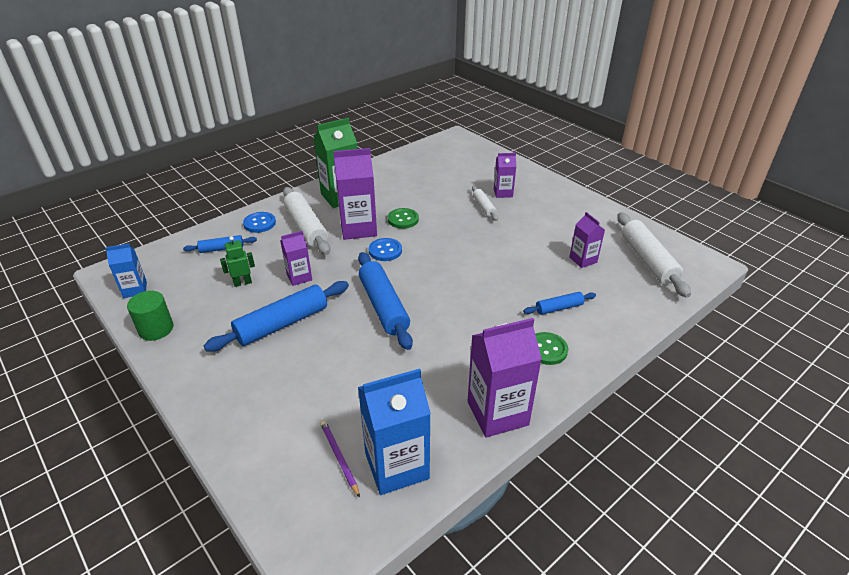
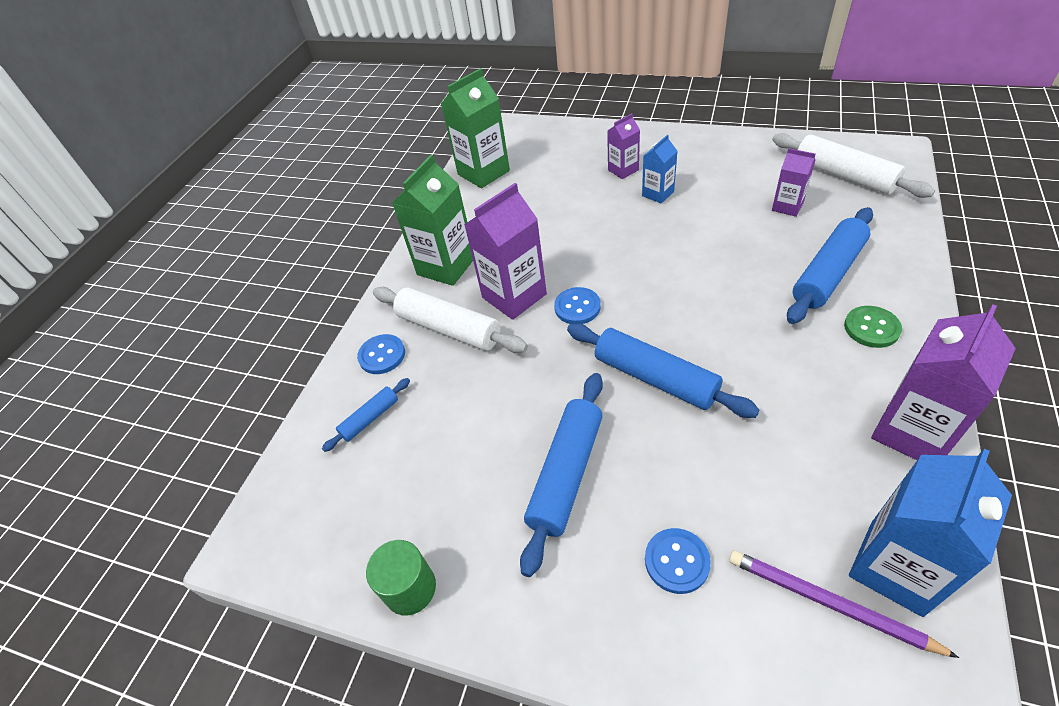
camera: 25 degrees left, 10 degrees up
(135, 289) = (312, 550): blue carton -> blue carton (658, 194)
(242, 283) = (452, 449): green robot -> none
(287, 392) = (677, 561): none -> blue button
(299, 277) = (515, 399): purple carton -> none
(339, 457) = (828, 603): purple pencil -> purple pencil, size x1.53
(403, 219) = (552, 257): green button -> none
(418, 158) = (483, 172): none -> green carton
(484, 207) = (623, 197): white rolling pin -> none
(559, 308) = (828, 274): blue rolling pin -> blue rolling pin, size x1.89

